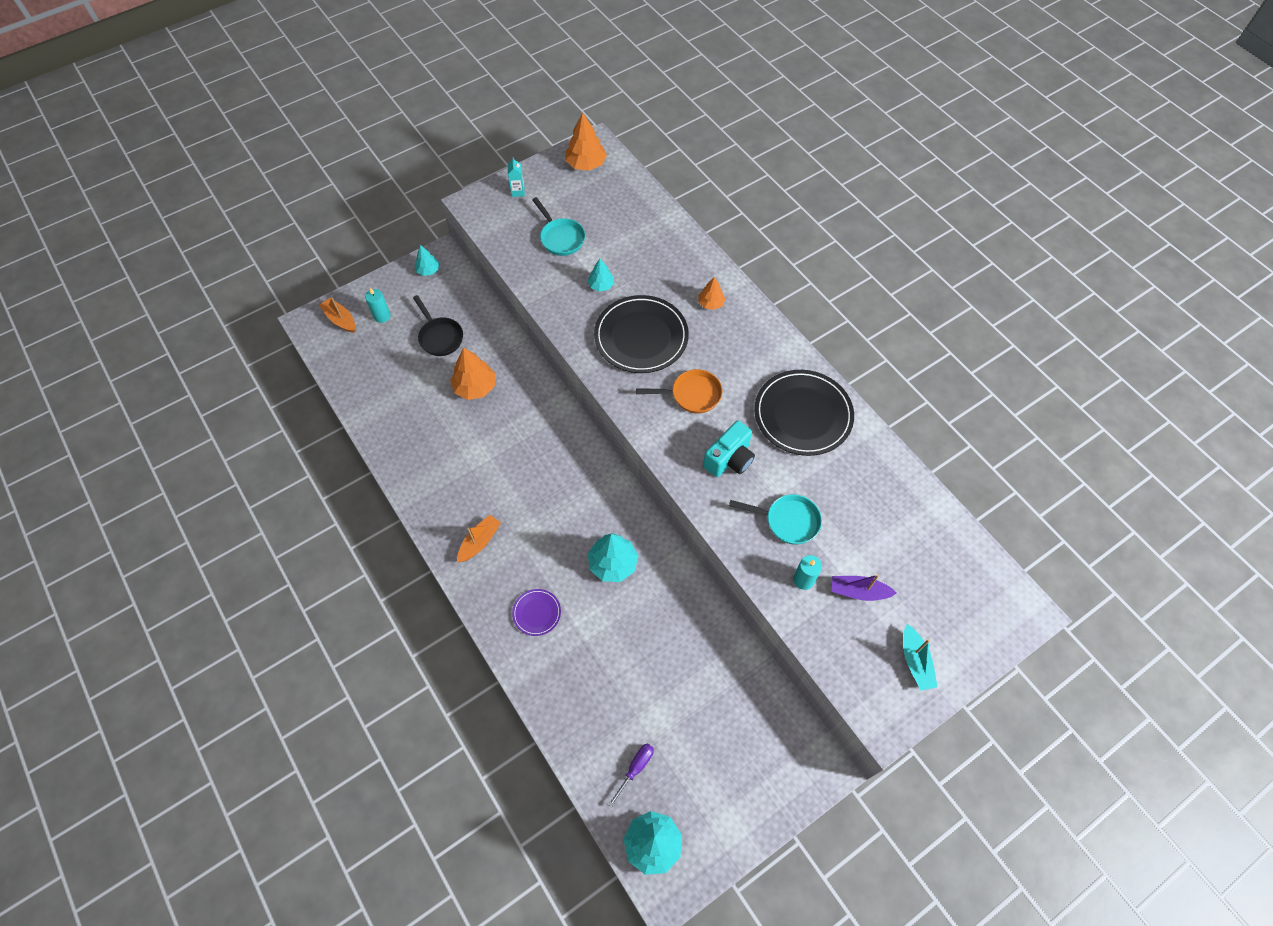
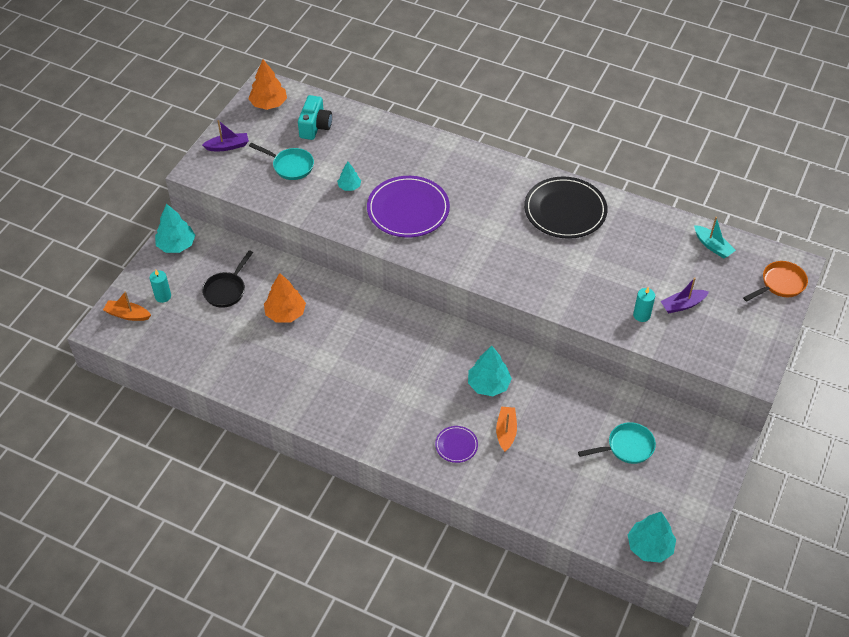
camera: 30 degrees left, 10 degrees down
(428, 270) = (176, 245): turquoise tree -> turquoise tree, size x1.69
(440, 337) = (226, 290): black pan -> black pan turned 90 degrees clockwise
(479, 542) = (375, 419): orange boat -> orange boat (506, 432)
(518, 191) = (227, 146): turquoise carton -> purple boat
(636, 768) = (603, 507): purple screwdriver -> none
(641, 337) = (408, 209): black plate -> purple plate
(692, 395) = (476, 232): orange pan -> orange pan (780, 284)
(711, 303) = (443, 164): orange tree -> none
(729, 459) = (535, 262): turquoise camera -> turquoise camera (315, 127)
(787, 521) = (604, 283): turquoise pan -> turquoise pan (626, 447)
(915, 661) = (748, 329): turquoise boat -> turquoise boat (712, 246)

